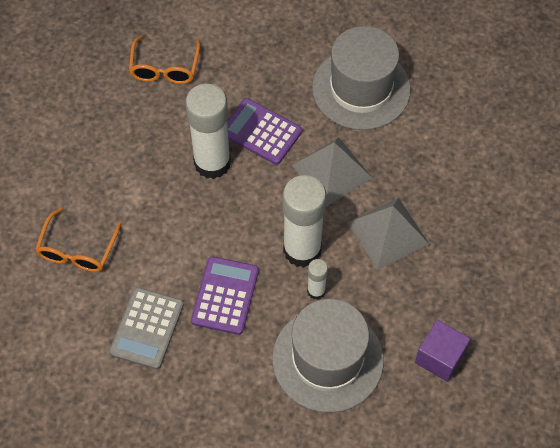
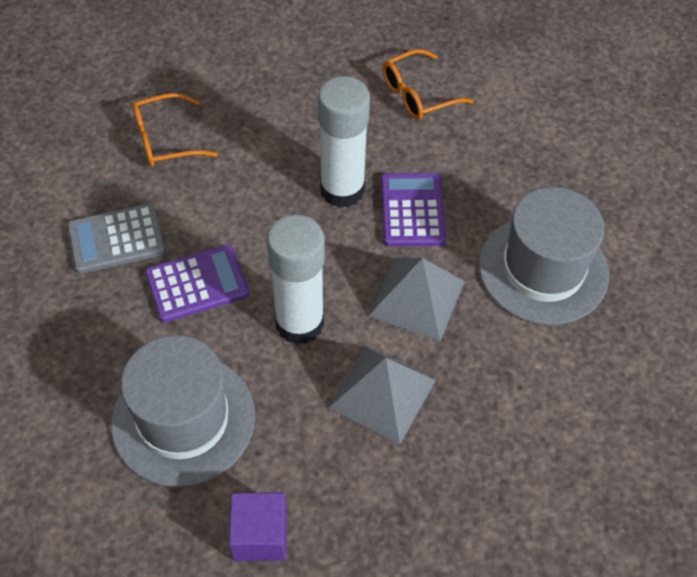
camera: 55 degrees right, 5 degrees down
(316, 291) = (259, 363): white glue stick -> none

